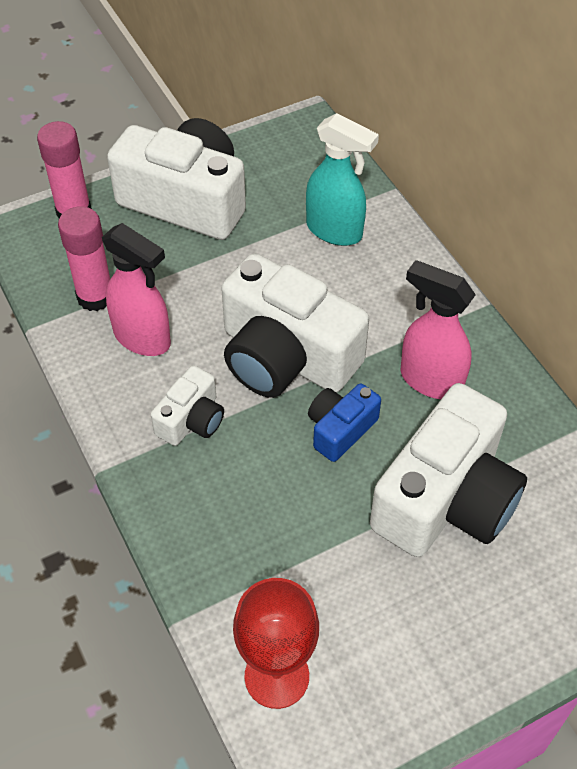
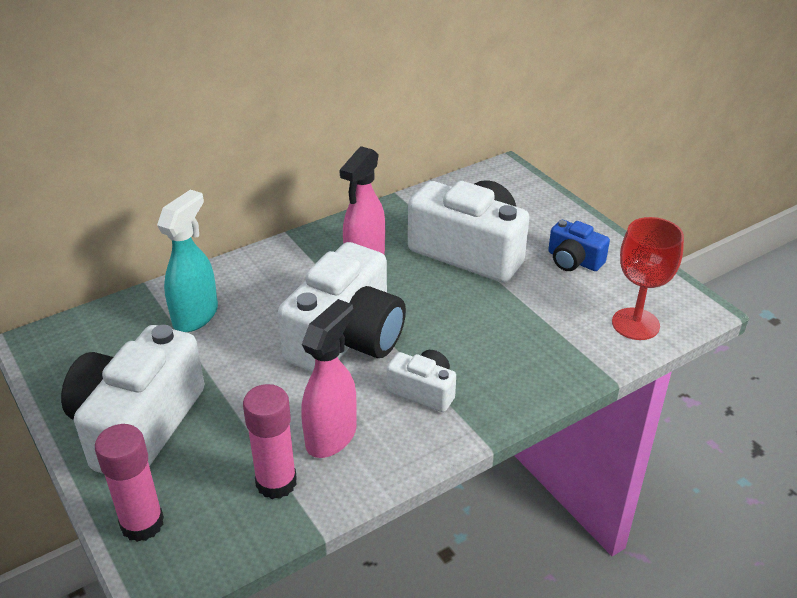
camera: 95 degrees left, 15 degrees down
(340, 429) = (419, 303): blue camera -> blue camera (573, 260)

